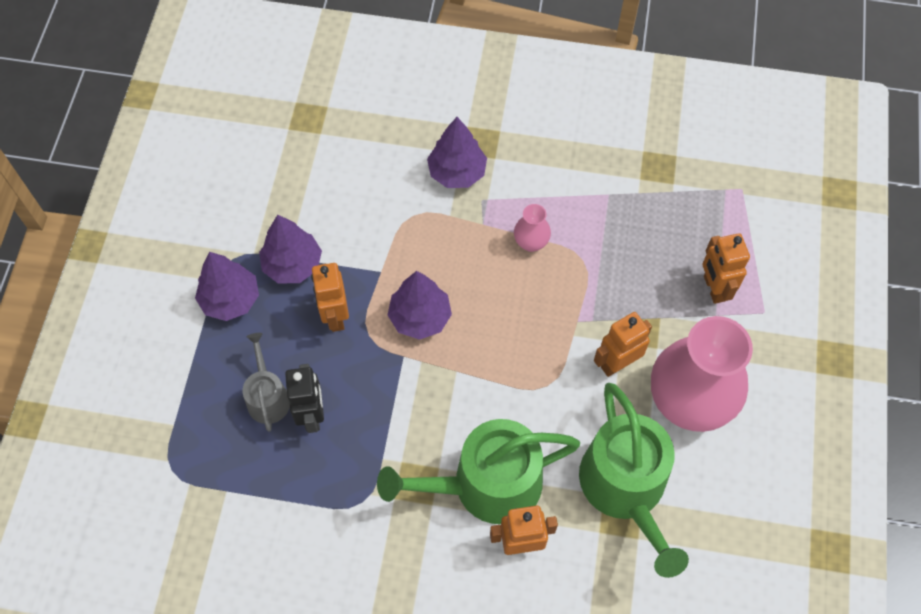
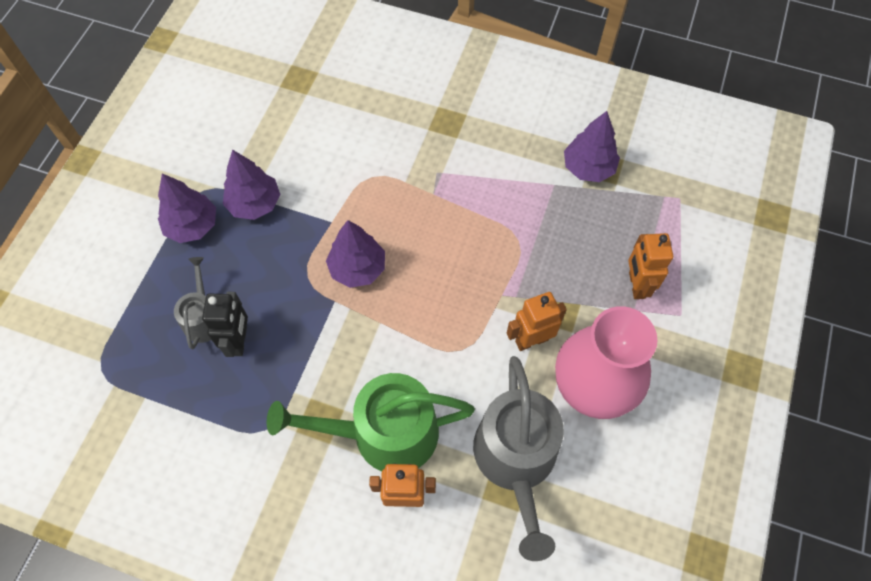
camera: 10 degrees right, 0 degrees up
(335, 316) = (281, 255): orange robot -> none
(457, 172) = (420, 145): purple tree -> purple tree (588, 168)
(531, 242) = (473, 217): pink vase -> none
(626, 488) = (516, 460): green watering can -> grey watering can

